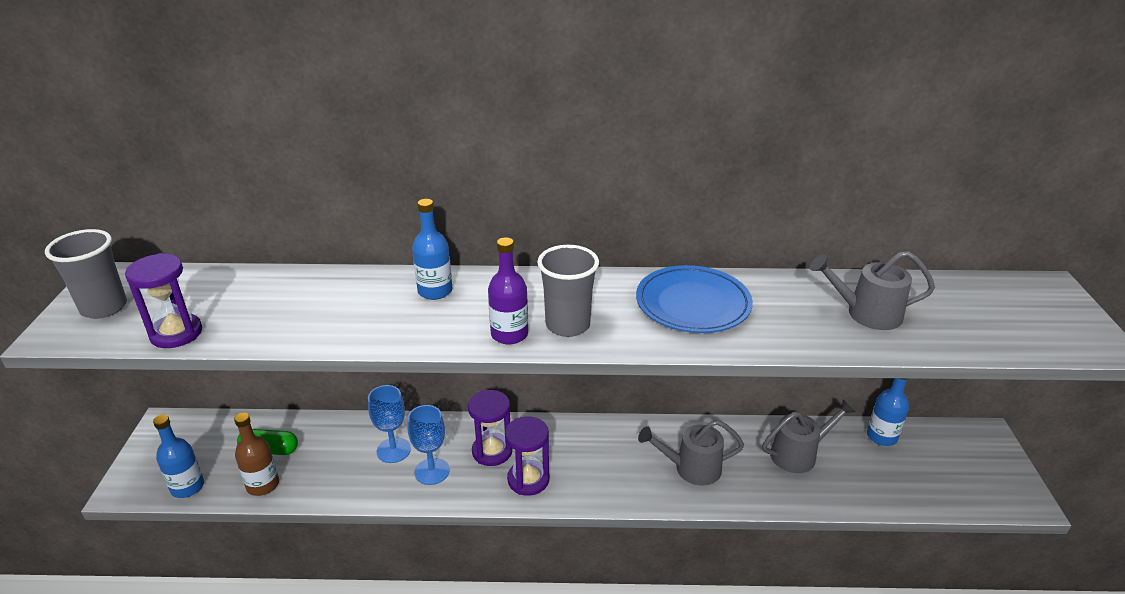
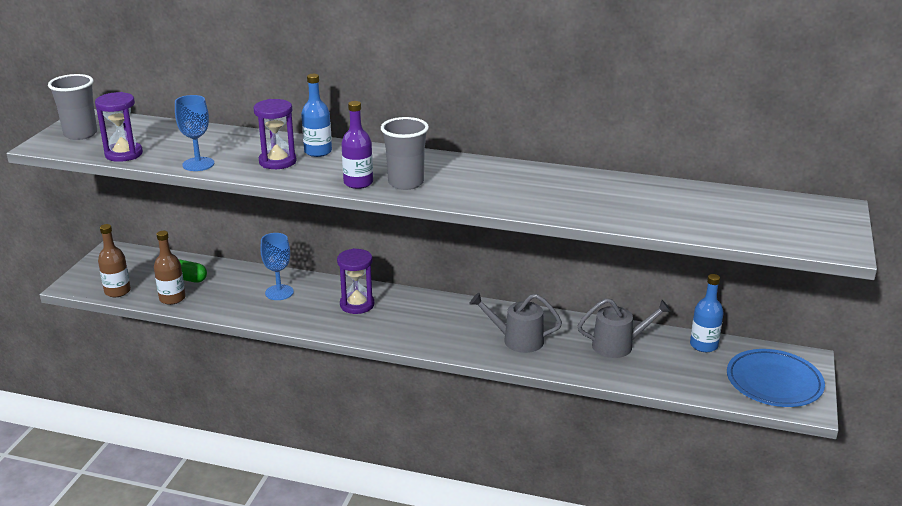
camera: 15 degrees right, 5 degrees down
(187, 487) = (117, 291): blue bottle -> brown bottle
(432, 471) = (303, 310): blue goblet -> blue goblet (198, 164)
(528, 480) = (377, 326): purple hourglass -> purple hourglass (277, 162)
(693, 304) = (513, 182): blue plate -> blue plate (774, 382)
(867, 314) = (654, 205): grey watering can -> none

